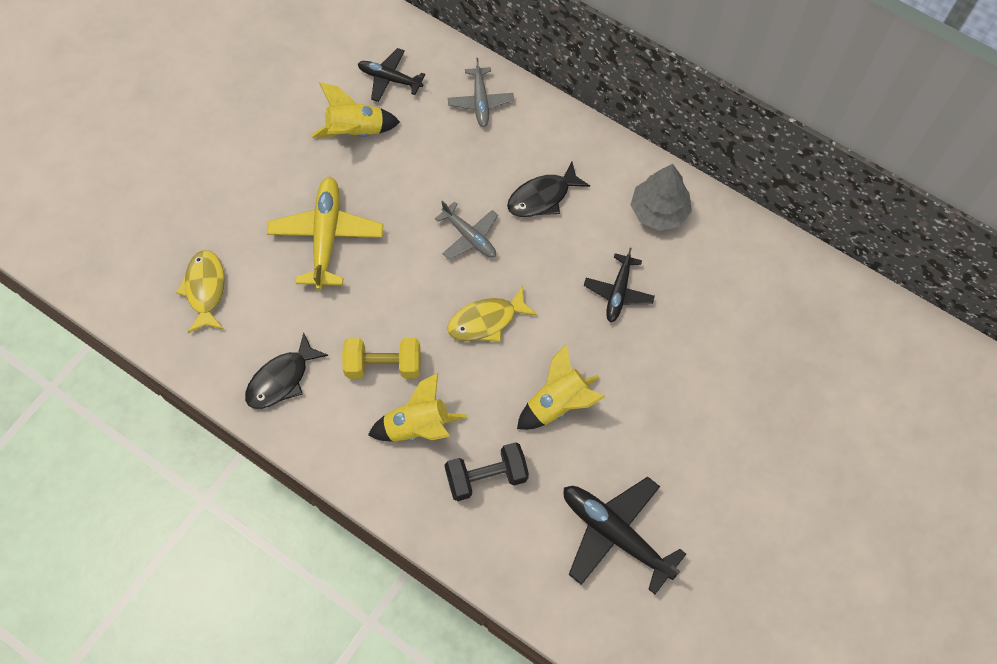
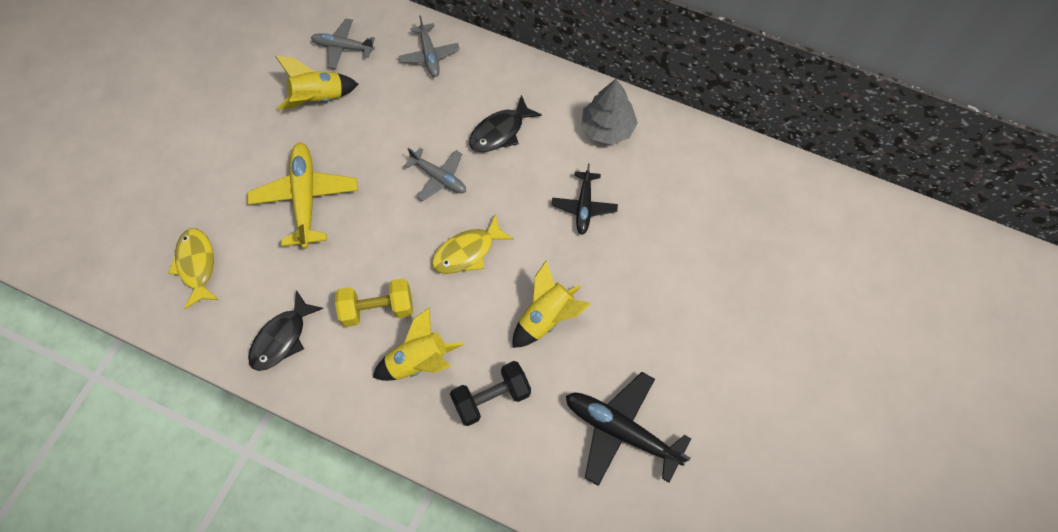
camera: 10 degrees left, 0 degrees up
(389, 79) = (343, 47): black plane -> grey plane

